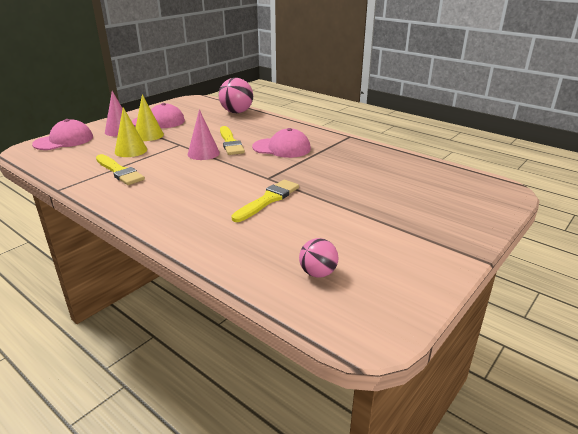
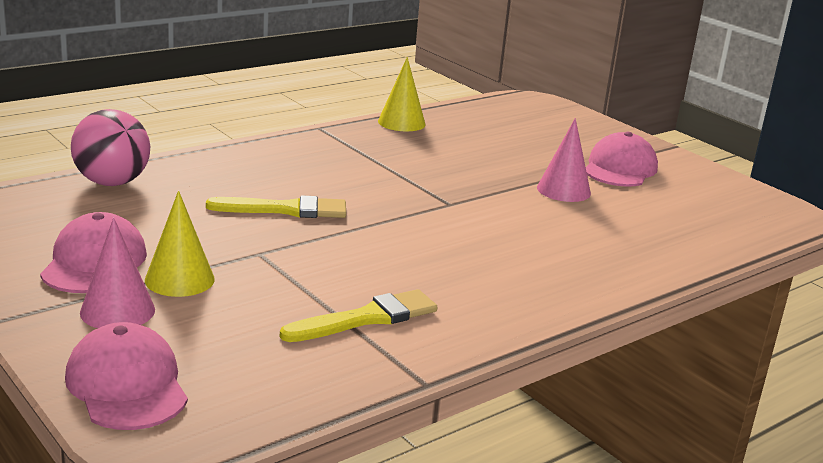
camera: 80 degrees left, 5 degrees down
(131, 150) = (260, 303): yellow cone -> yellow cone (401, 122)
(203, 153) = (321, 237): pink cone -> pink cone (563, 190)
(268, 200) = (523, 214): yellow brush -> none
(282, 148) = (338, 177): pink cap -> pink cap (620, 168)
(318, 273) = (700, 217): pink ball -> none

